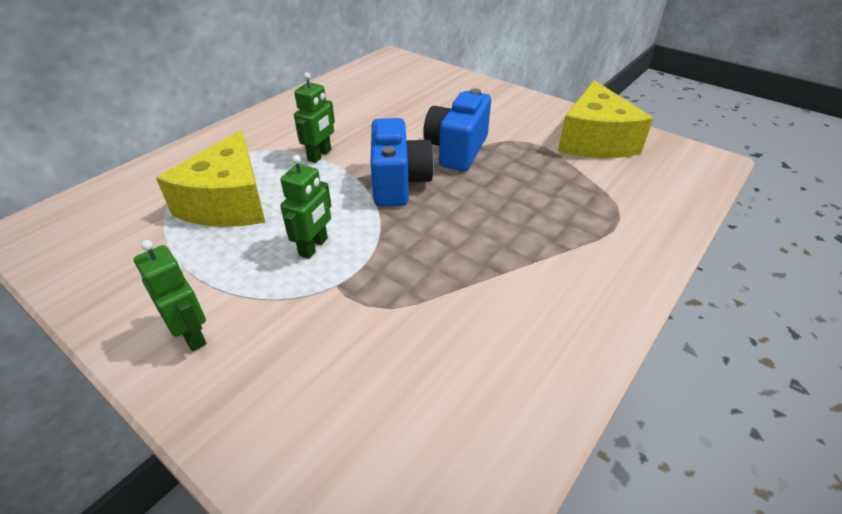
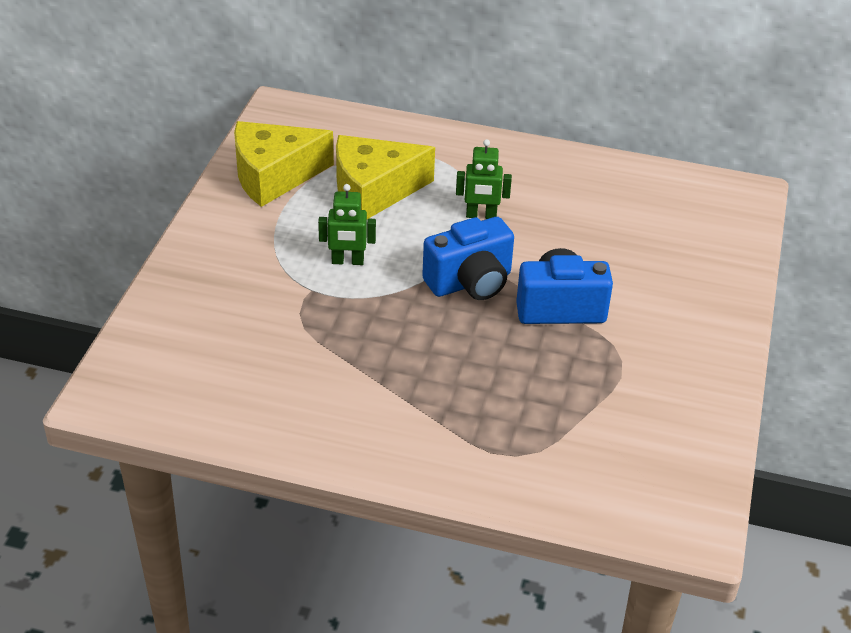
camera: 65 degrees right, 0 degrees up
(192, 335) = (227, 238): green robot -> none
(594, 140) = (666, 418): yellow cheese -> yellow cheese (274, 176)

